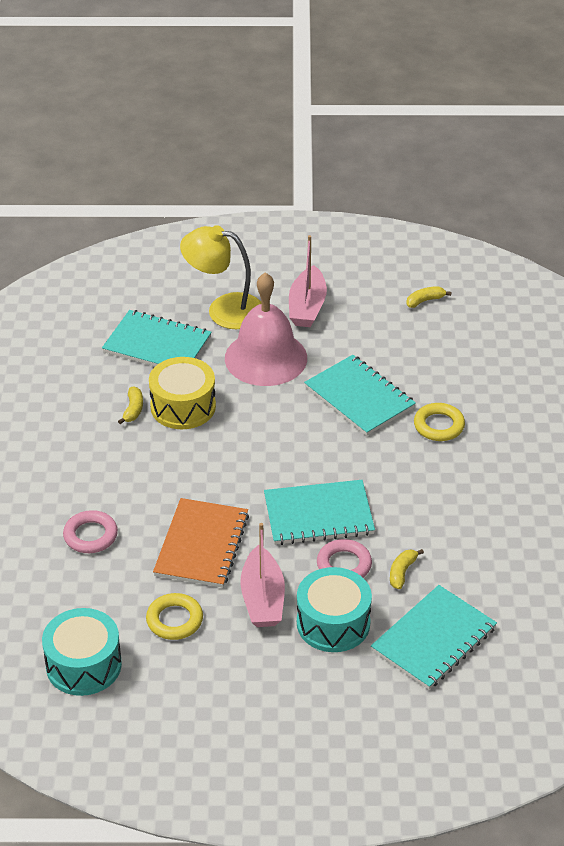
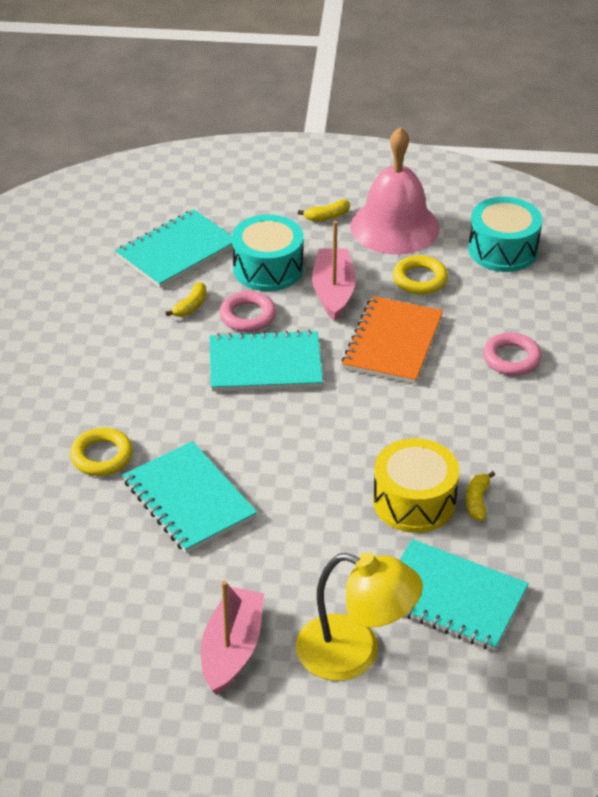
camera: 175 degrees left, 0 degrees up
(266, 358) = (302, 566): pink bell -> pink bell (394, 226)
(425, 301) = (56, 648): yellow banana -> yellow banana (327, 216)

